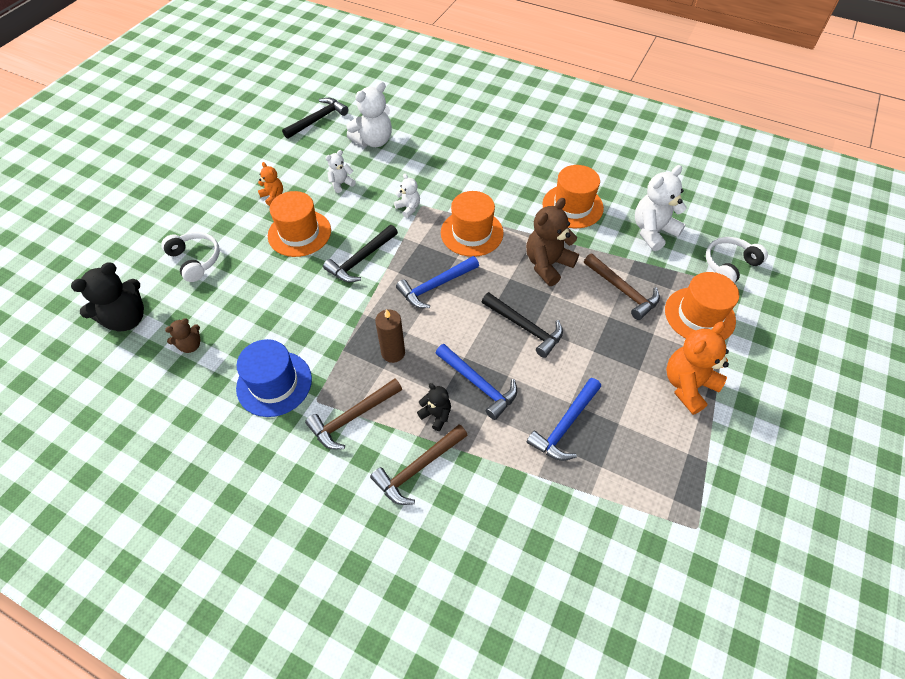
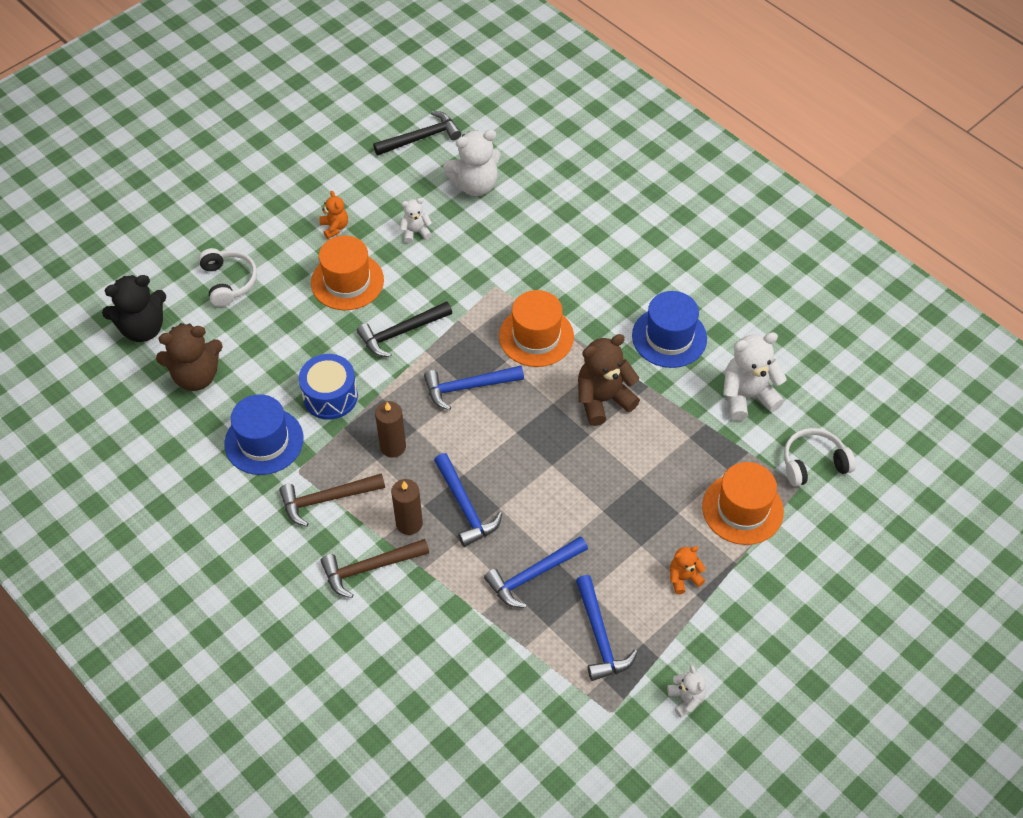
camera: 20 degrees right, 0 degrees up
(190, 345) = (196, 376): brown teddy bear -> brown teddy bear, size x1.86
(320, 327) = (330, 396): none -> blue drum
(408, 208) = (478, 285): white teddy bear -> white teddy bear (686, 699)
(436, 415) = (409, 523): black teddy bear -> brown candle
(525, 327) = (542, 462): black hammer -> none
(572, 206) = (669, 337): orange hat -> blue hat
(623, 290) = (672, 455): brown hammer -> none
(649, 460) = (600, 636): none -> blue hammer
(688, 385) = (683, 578): orange teddy bear -> orange teddy bear, size x0.54

